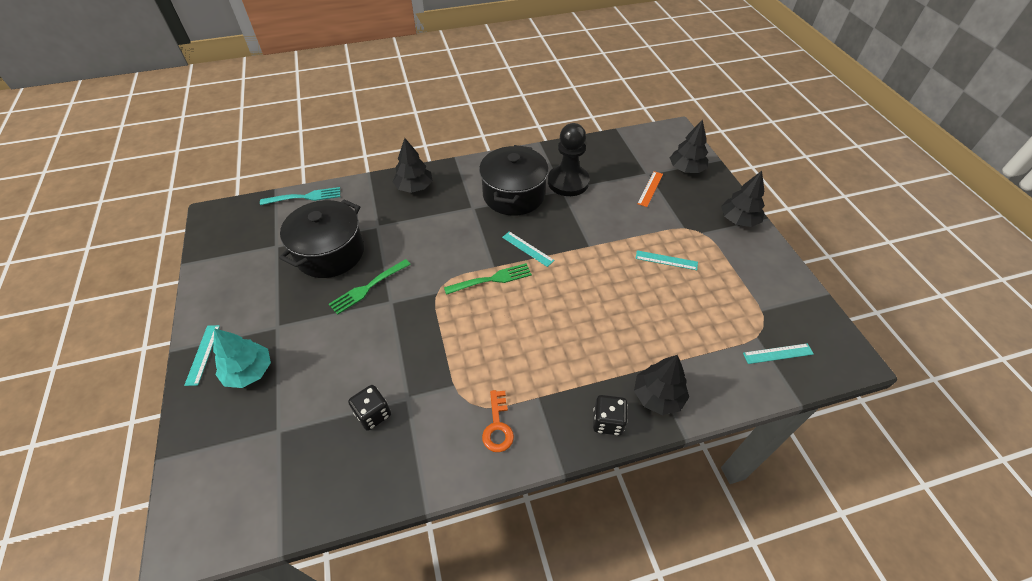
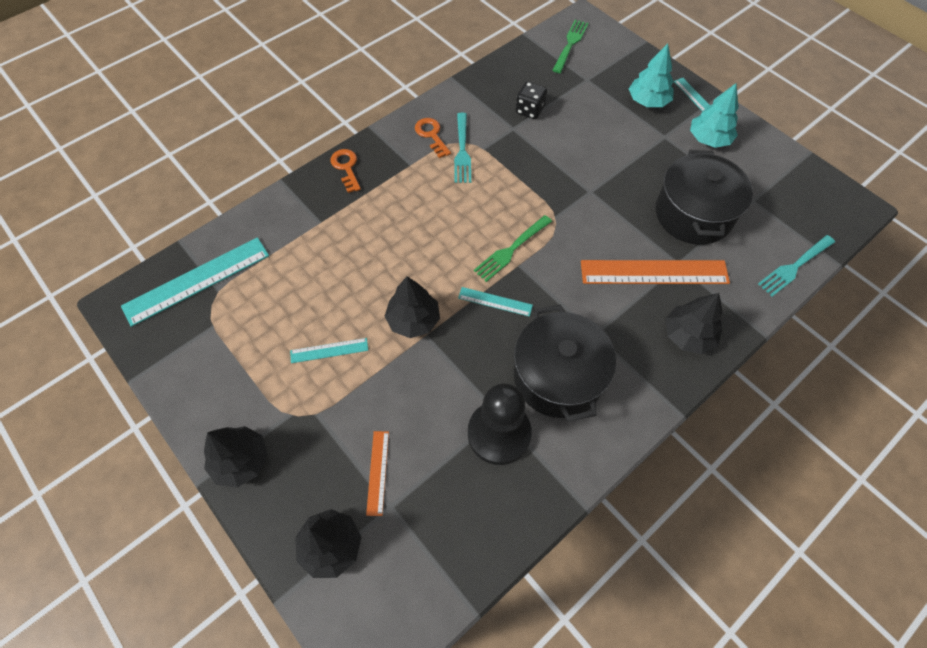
camera: 155 degrees right, 10 degrees up
(244, 308) = (708, 139): none -> turquoise tree
(368, 287) = (622, 196): green fork -> green fork (570, 45)
(400, 226) = (654, 272): none -> orange ruler
(476, 392) = (462, 150): none -> turquoise fork
(607, 421) = (346, 168): black dice -> orange key
(658, 396) = (309, 201): black tree -> black tree (413, 320)
(778, 353) = (197, 281): turquoise ruler -> turquoise ruler, size x2.02

